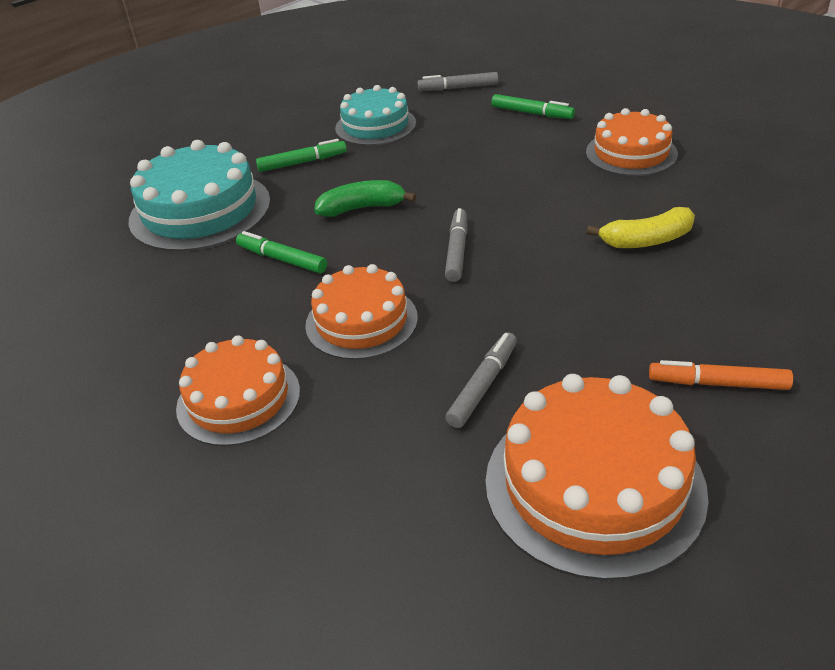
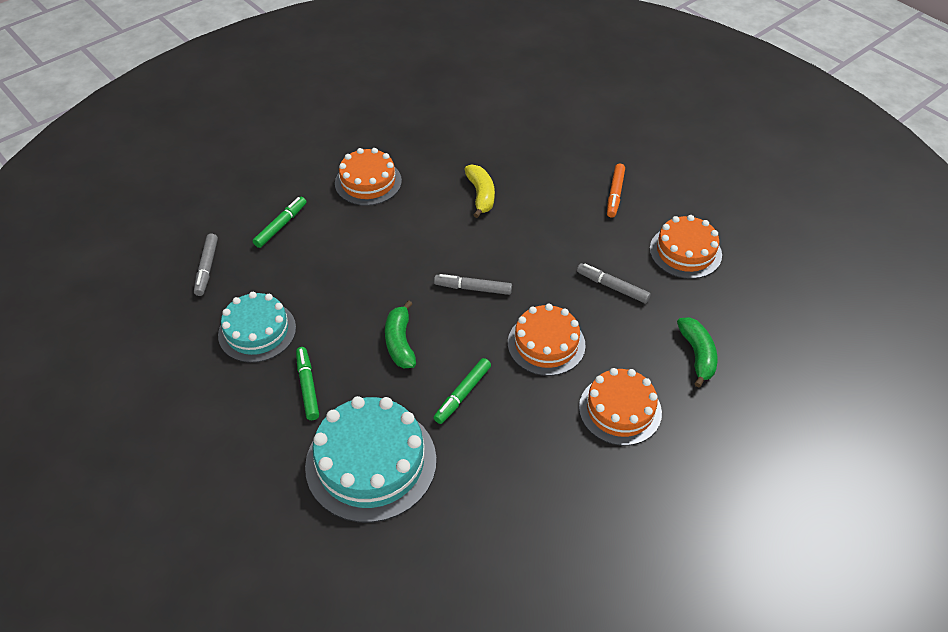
camera: 90 degrees left, 10 degrees up
(339, 495) = (697, 355): none -> green banana
(594, 485) = (685, 252): orange cake -> orange cake, size x0.66

